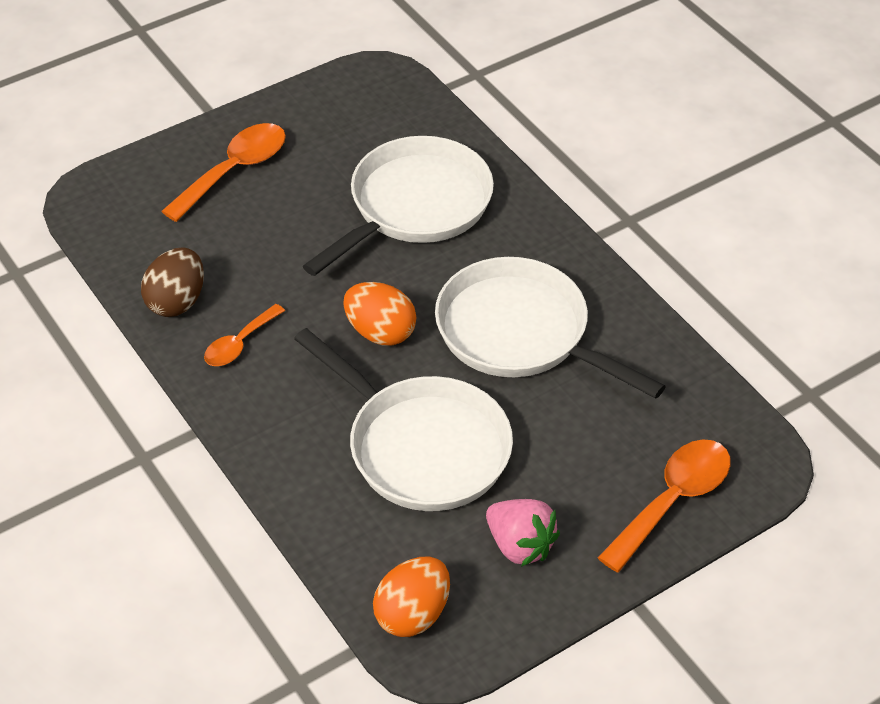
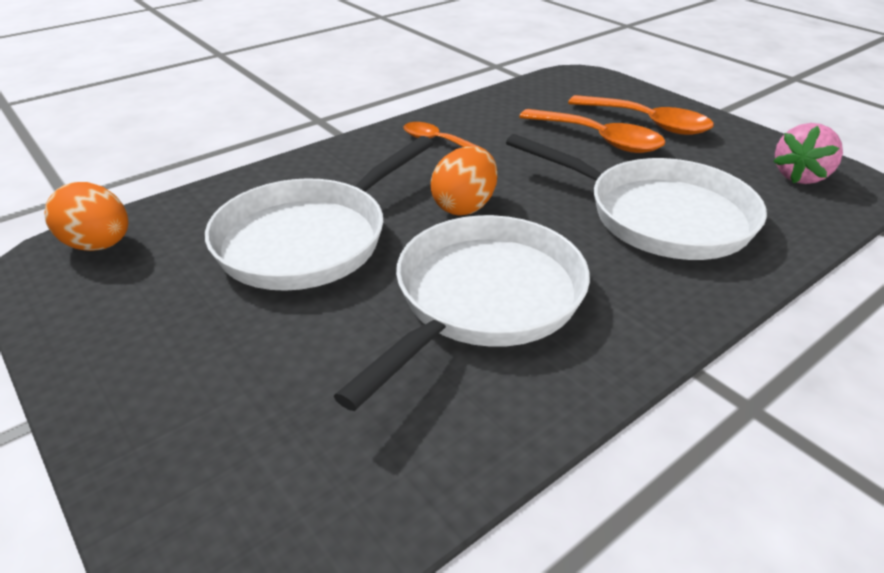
camera: 85 degrees right, 10 degrees down
(176, 301) = (479, 114): brown egg -> none
(520, 545) = (156, 311): pink strawberry -> pink strawberry (800, 176)
(673, 500) = (183, 457): orange spoon -> orange spoon (600, 140)

